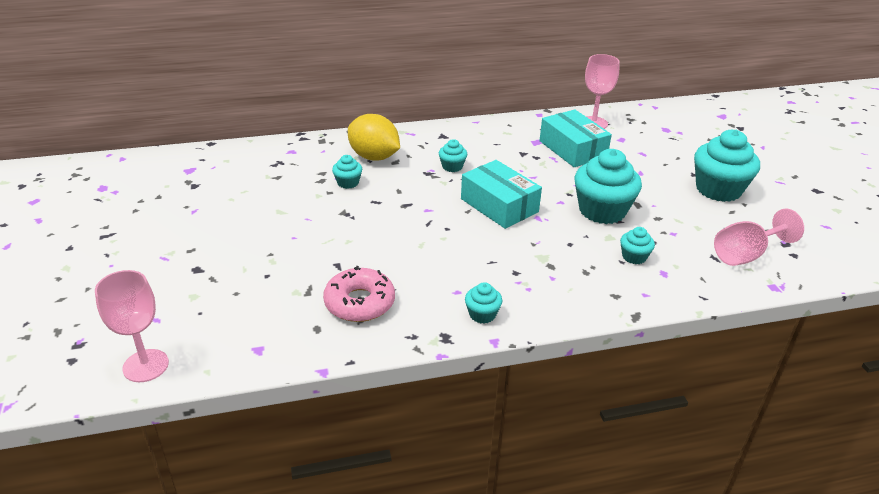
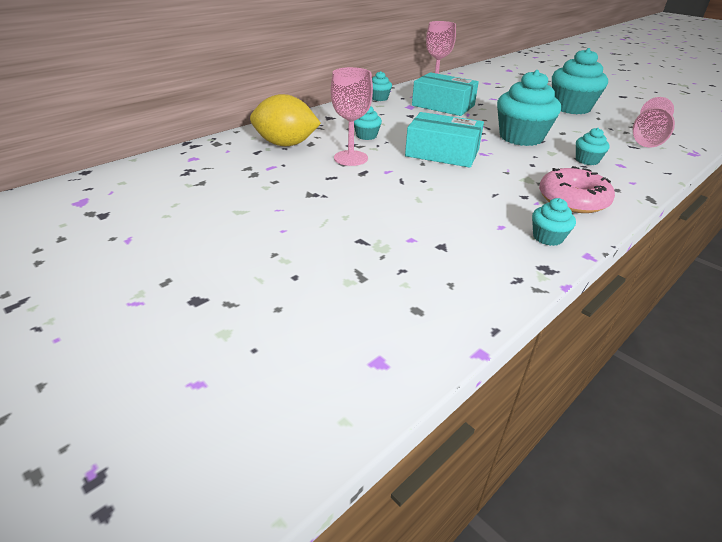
camera: 30 degrees left, 0 degrees up
(145, 365) = (245, 457): pink goblet -> pink goblet (350, 158)
(348, 183) = (285, 169): turquoise cupcake -> turquoise cupcake (379, 98)
(359, 303) = (428, 267): pink donut -> pink donut (573, 200)

